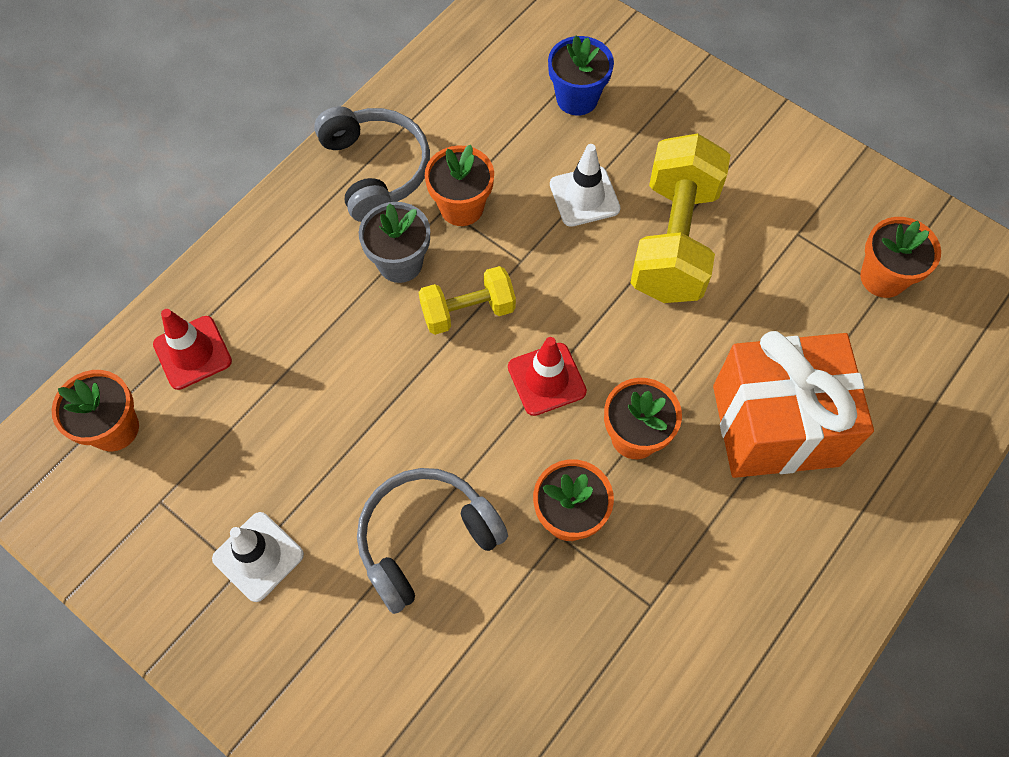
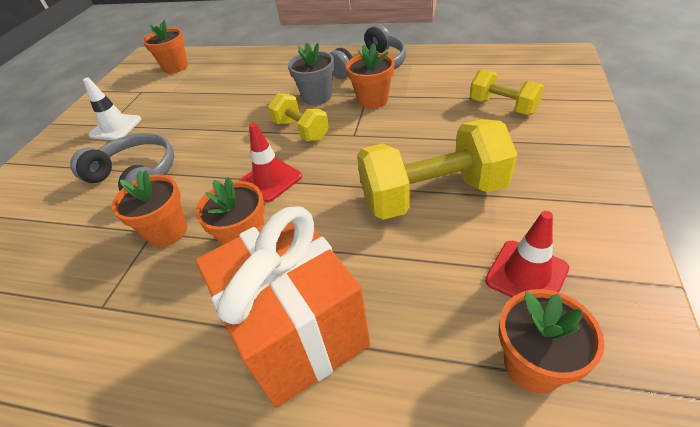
camera: 70 degrees right, 20 degrees down
(192, 353) = (224, 67): red traffic cone -> red traffic cone (526, 274)
(577, 98) = (503, 106): blue flower pot -> yellow dumbbell
(584, 196) = (427, 139): white traffic cone -> none

